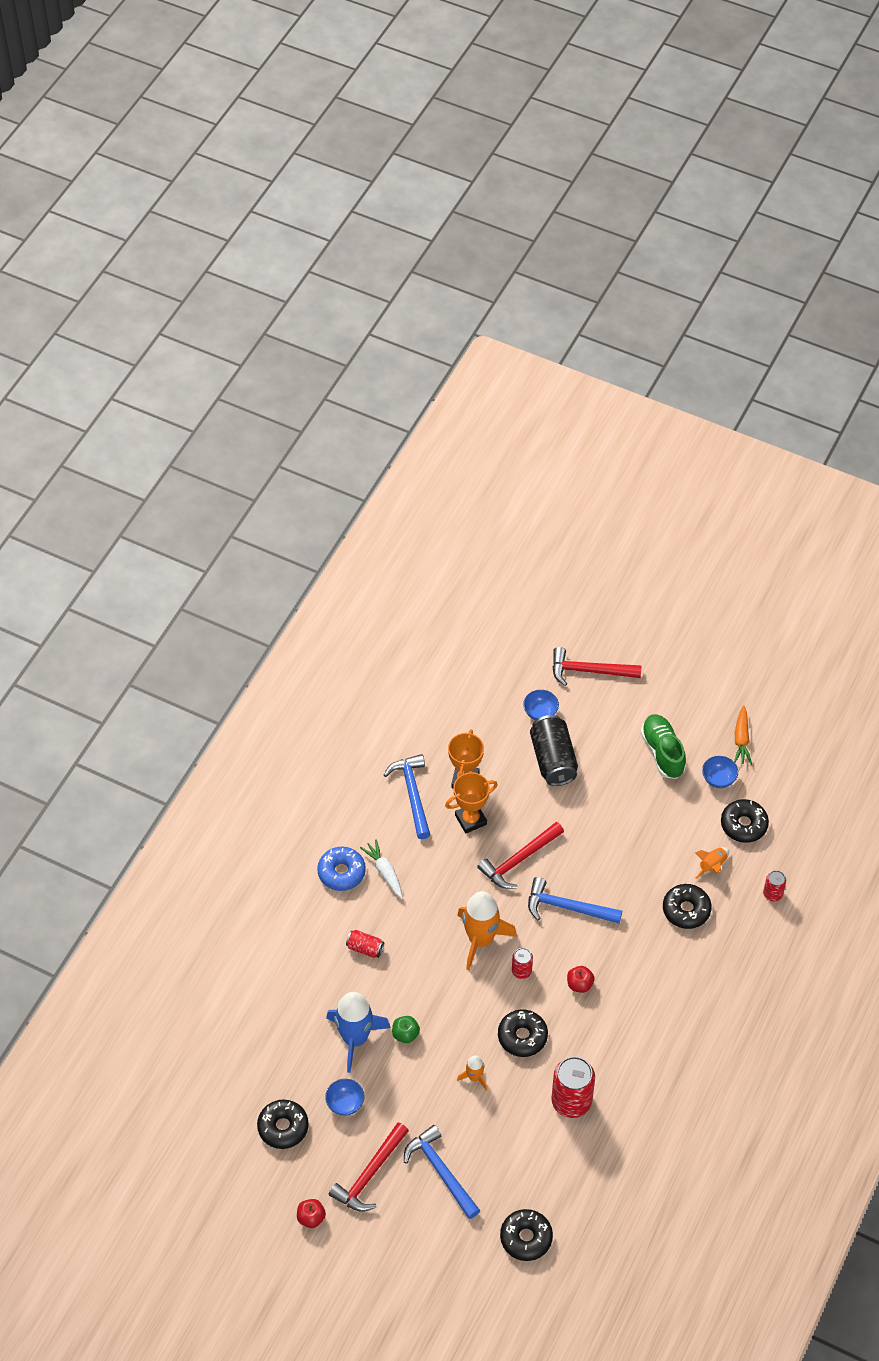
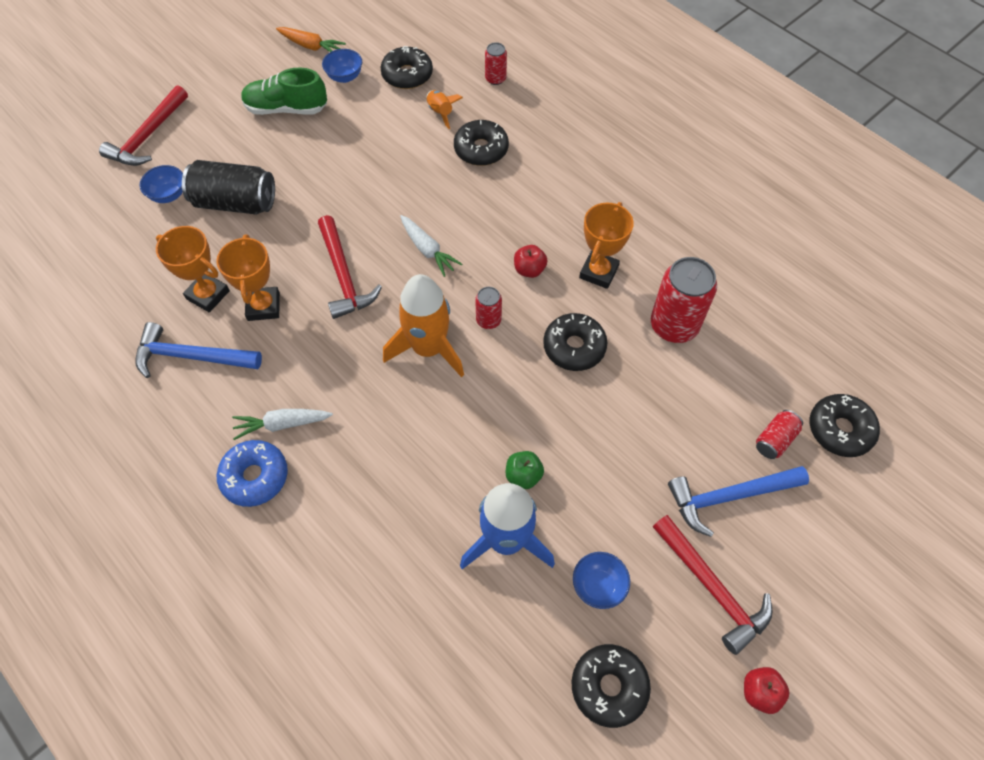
camera: 70 degrees left, 5 degrees up
(365, 948) = (380, 484): red can -> red can (775, 440)
(474, 1077) = (610, 416): orange rocket -> none
(567, 907) = (427, 250): blue hammer -> white carrot
(599, 1034) = (598, 272): none -> orange trophy

